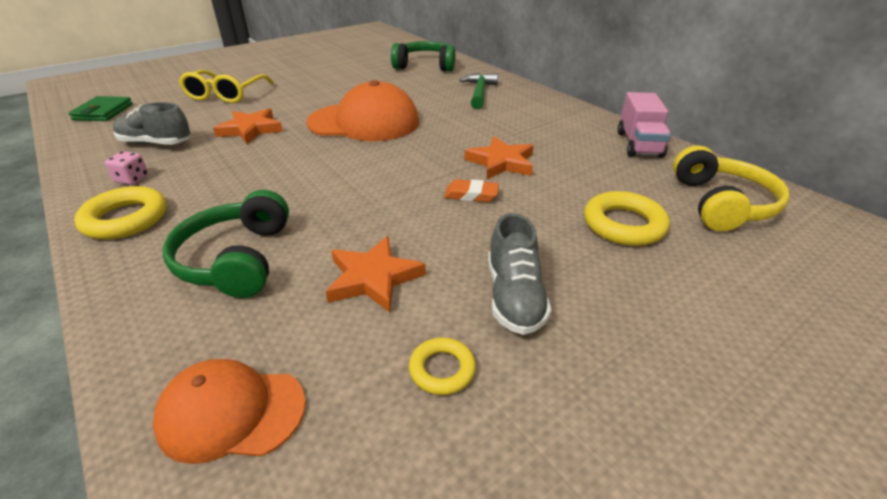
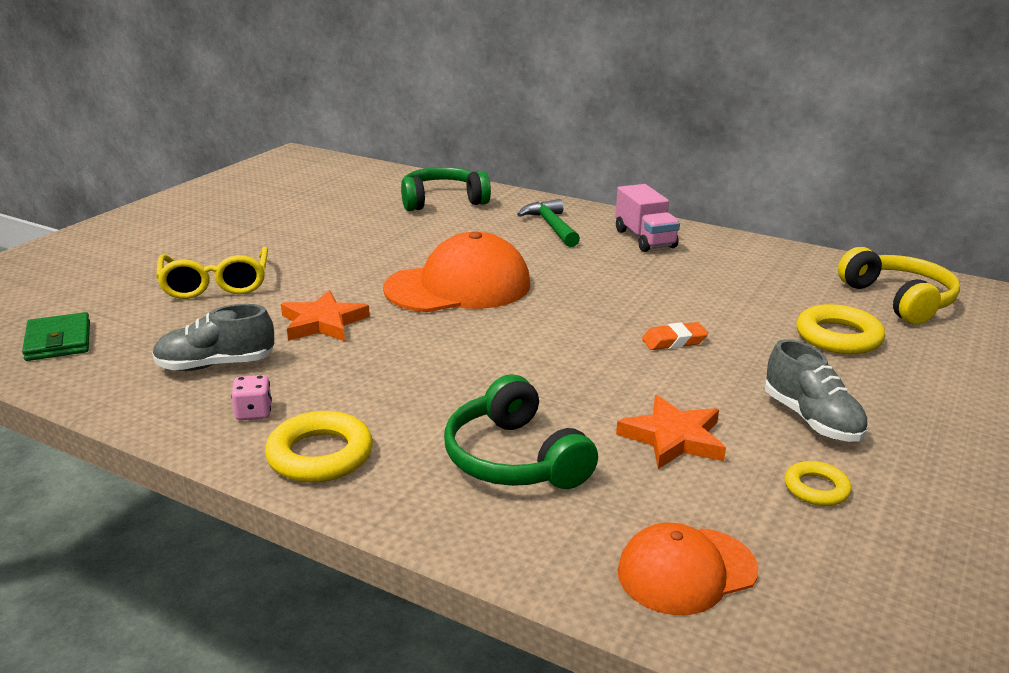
camera: 25 degrees left, 10 degrees down
(501, 162) = (665, 302): orange star -> none
(639, 144) = (777, 256): pink truck -> pink truck (645, 239)

